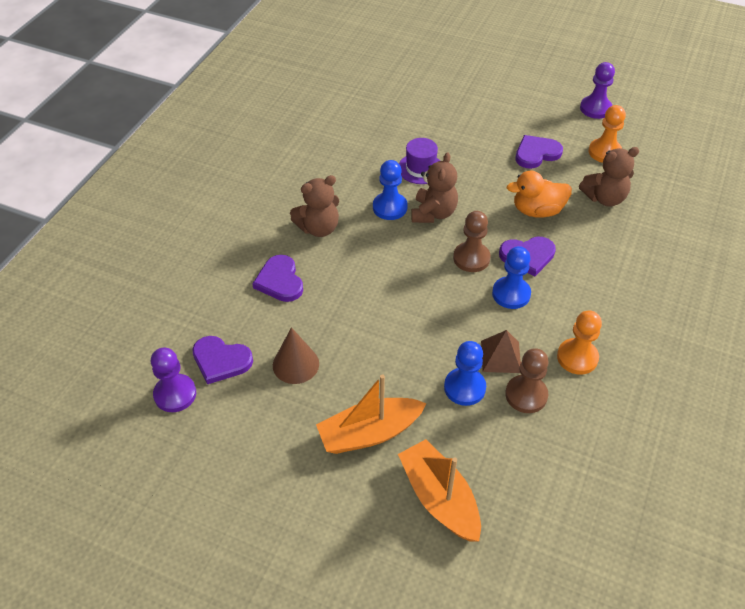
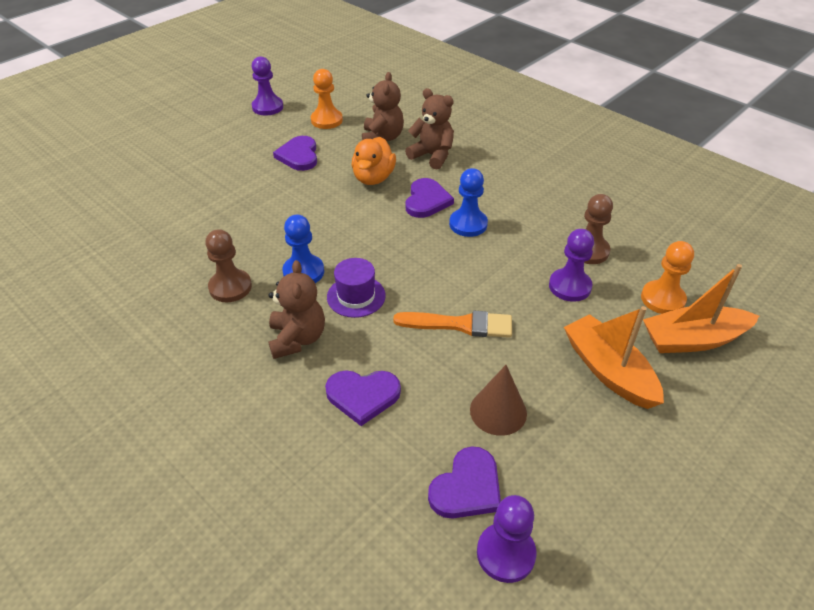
camera: 70 degrees left, 5 degrees down
(369, 433) = (608, 371): orange boat -> orange boat turned 150 degrees clockwise
(377, 319) = (460, 325): none -> orange brush
(420, 168) = (261, 233): purple hat -> purple hat (356, 296)
(433, 213) = (333, 243): brown teddy bear -> brown teddy bear (432, 156)
(464, 388) = (569, 286): blue pawn -> purple pawn
(471, 258) = (410, 235): brown pawn -> brown pawn (230, 287)
(501, 356) = (540, 252): brown pyramid -> none
(577, 357) = (556, 209): orange pawn -> orange pawn (662, 299)

